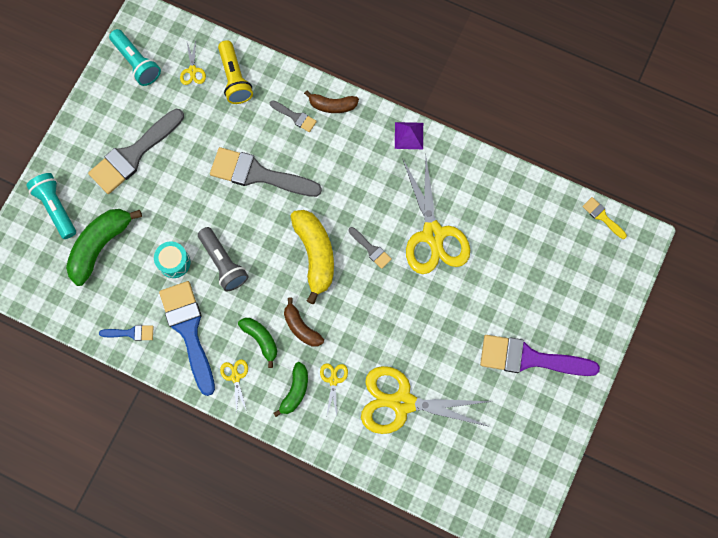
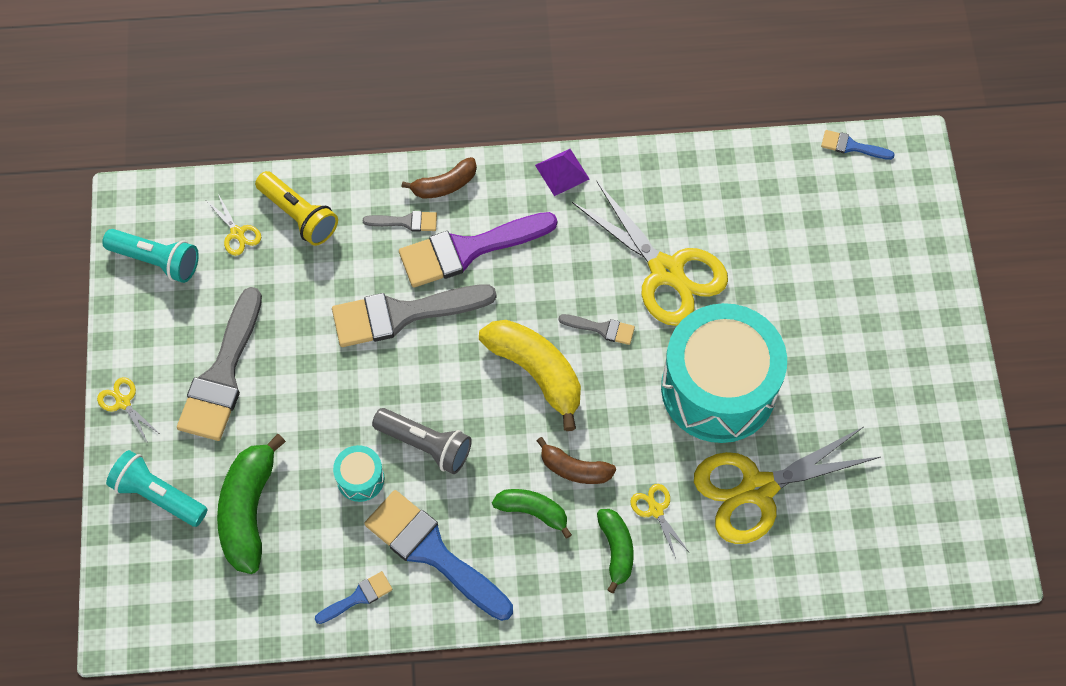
camera: 30 degrees left, 10 degrees down
(235, 377) = (529, 575): yellow scissors -> yellow scissors (123, 402)
(418, 326) = (718, 388): none -> turquoise drum
(529, 358) = (874, 353): purple brush -> purple brush (468, 250)
(602, 217) = (852, 146): yellow brush -> blue brush

